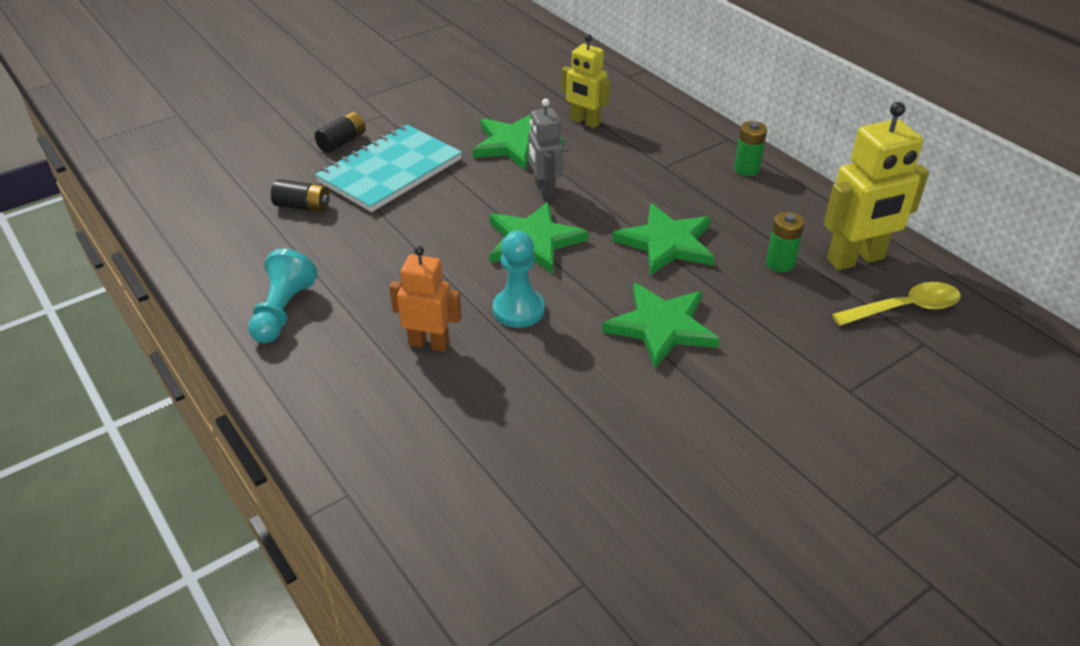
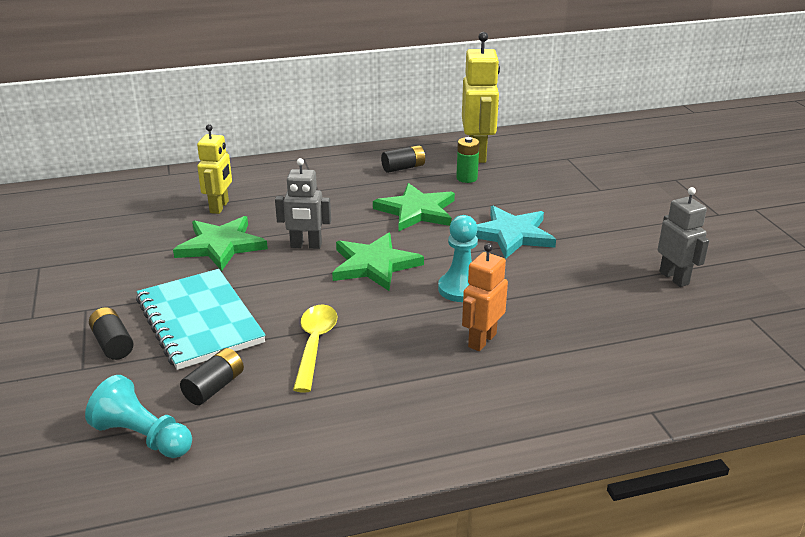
camera: 70 degrees left, 10 degrees down
(282, 311) = (390, 422): turquoise pawn -> turquoise pawn (143, 437)
(585, 122) = (219, 207): yellow robot -> yellow robot turned 45 degrees counterclockwise
(644, 493) = (674, 278): none -> grey robot
(661, 327) = (511, 235): green star -> turquoise star
(746, 169) = (349, 162): green battery -> none
(765, 210) = (403, 168): none -> black battery
(904, 308) = (533, 154): yellow spoon -> yellow spoon (314, 344)

